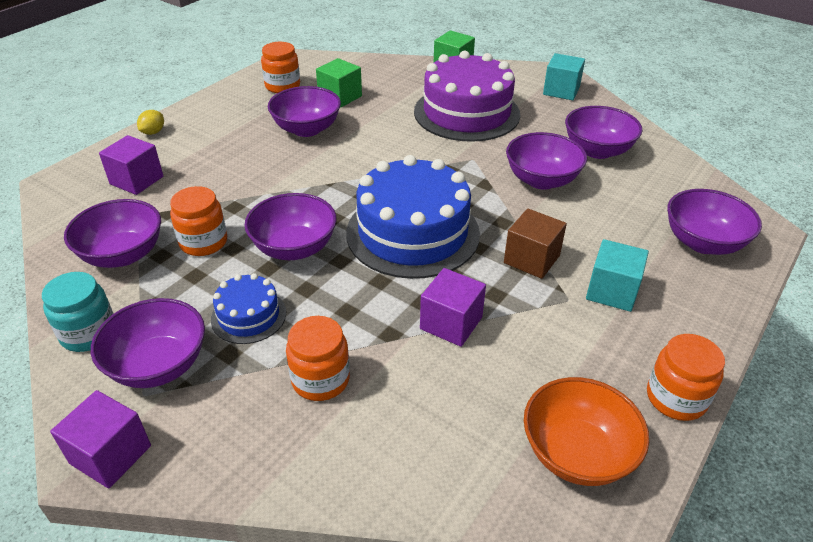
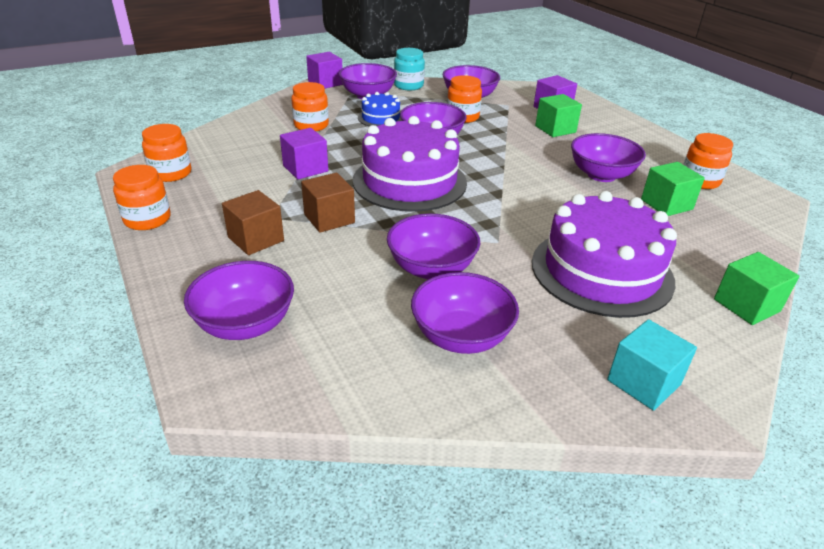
camera: 115 degrees right, 5 degrees down
(153, 132) = (622, 120): yellow lemon -> none
(206, 168) = (555, 129): none -> green cube
(413, 233) = (409, 181): blue cake -> purple cake
(577, 453) = (171, 173): orange bowl -> orange jar
(612, 291) = (256, 239): turquoise cube -> brown cube

